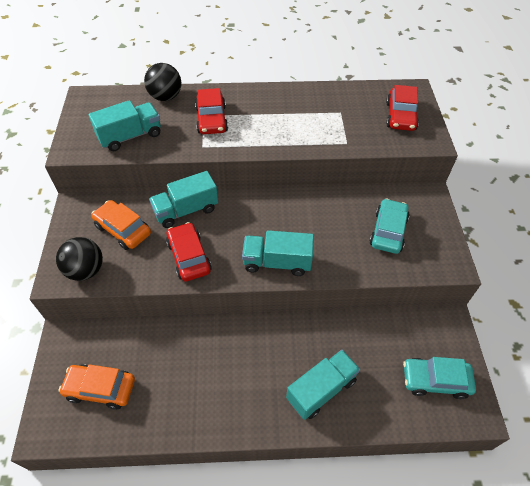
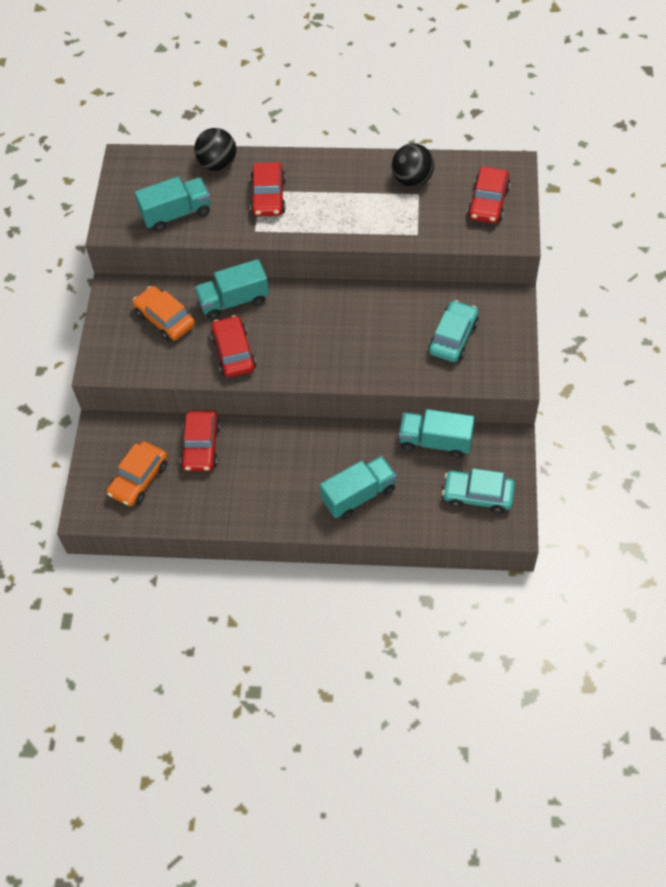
camera: 10 degrees right, 5 degrees up
(86, 270) = (127, 360): black ball -> black ball (412, 180)
(100, 389) = (139, 479): orange car -> orange car turned 75 degrees counterclockwise
(162, 349) = (201, 446): none -> red car
(277, 262) = (326, 364): turquoise truck -> turquoise truck (435, 442)

